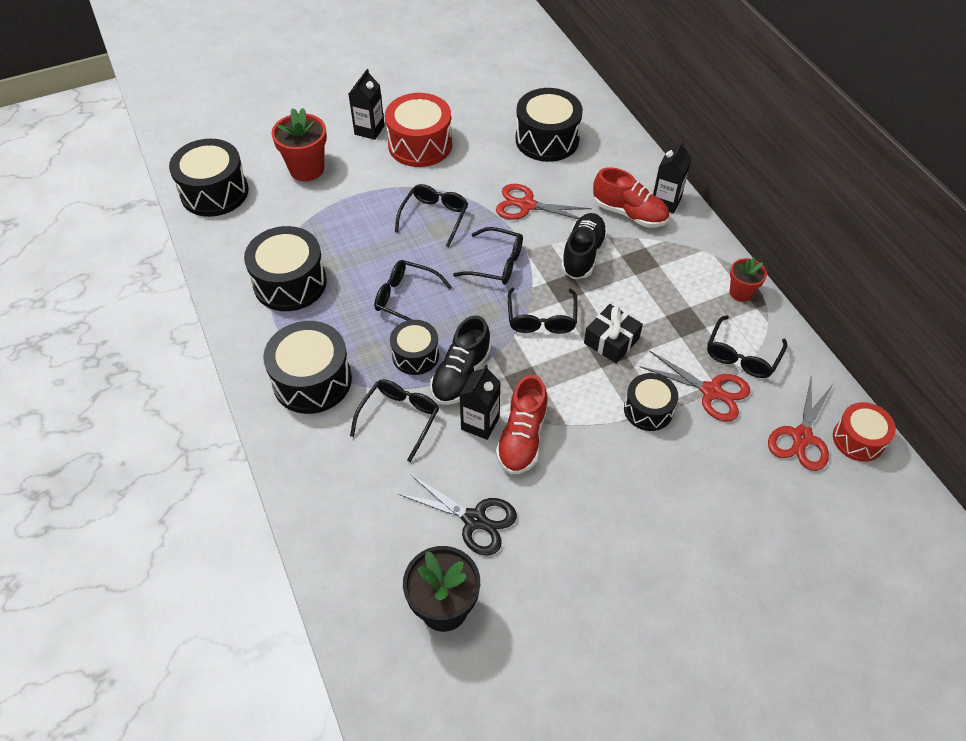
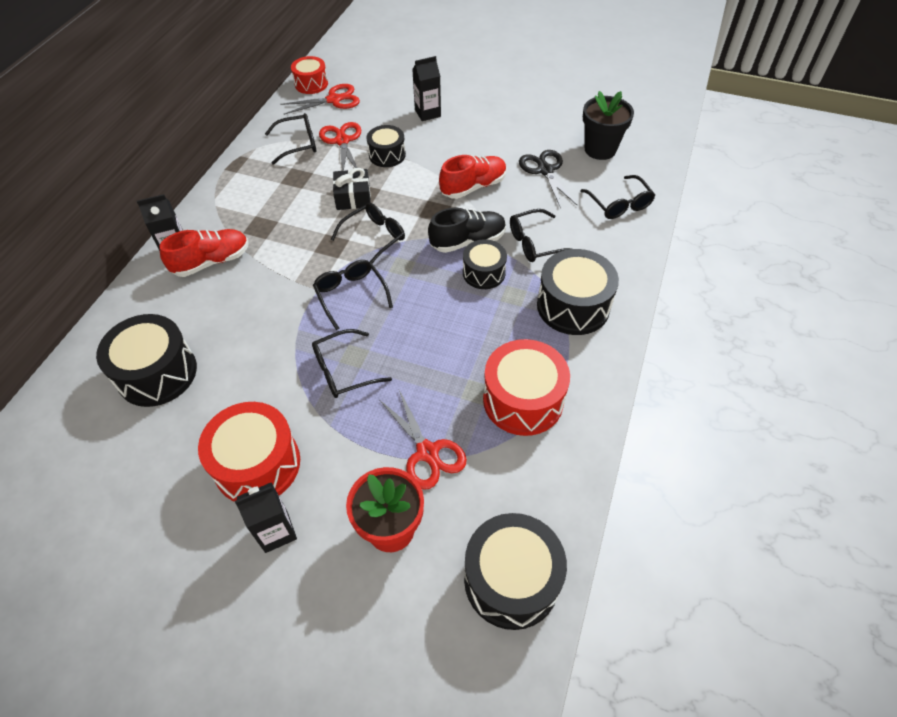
camera: 135 degrees left, 0 degrees up
(290, 283) = (523, 400): black drum -> red drum
(406, 298) = (446, 317): black glasses -> black glasses (619, 204)
(480, 423) = (488, 209): black carton -> black carton (427, 113)
(527, 205) = (265, 324): red scissors -> red scissors (427, 452)
(583, 254) = (287, 257): black shoe -> none
(629, 213) = (212, 262): red shoe -> red shoe turned 75 degrees clockwise
(741, 293) = (241, 169): red flower pot -> none

